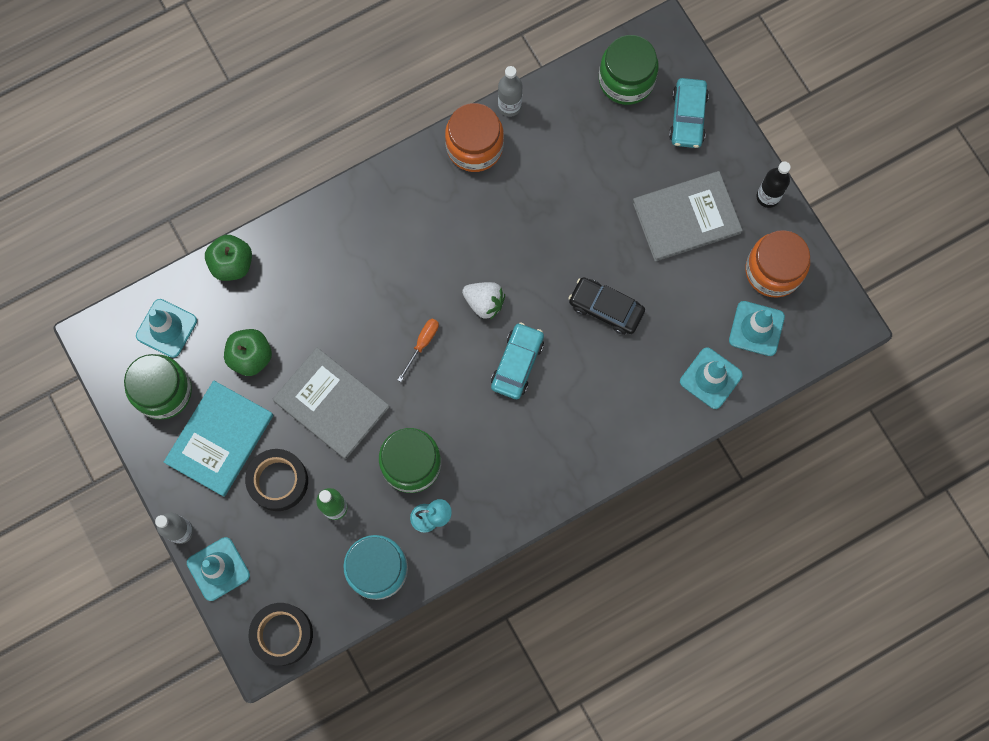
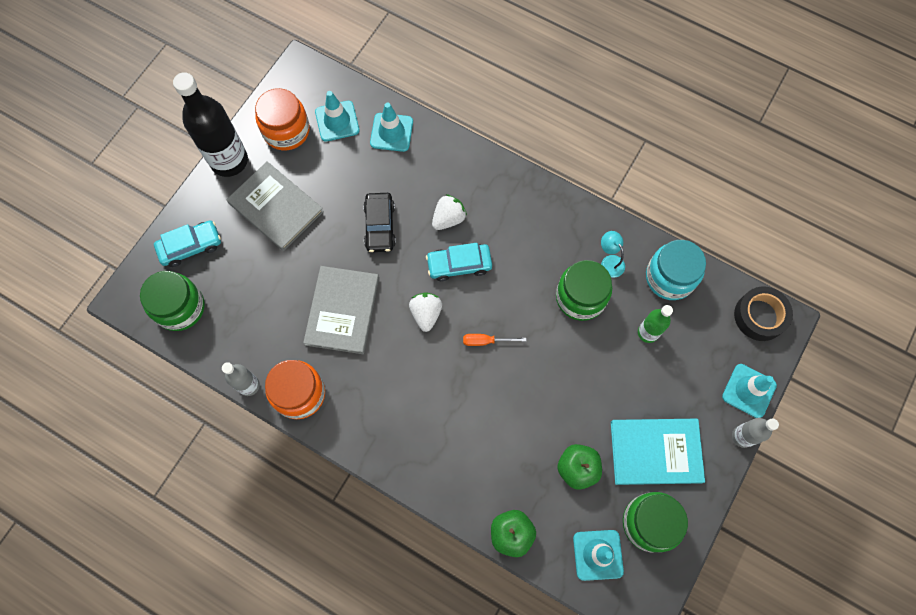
camera: 120 degrees left, 5 degrees down
(278, 481) = (657, 386): black tape -> none
(331, 404) = (574, 382): grey book -> grey book (342, 310)
(574, 381) = (448, 219): none -> white strawberry
(768, 197) = (229, 161): black bottle -> black bottle, size x1.92

